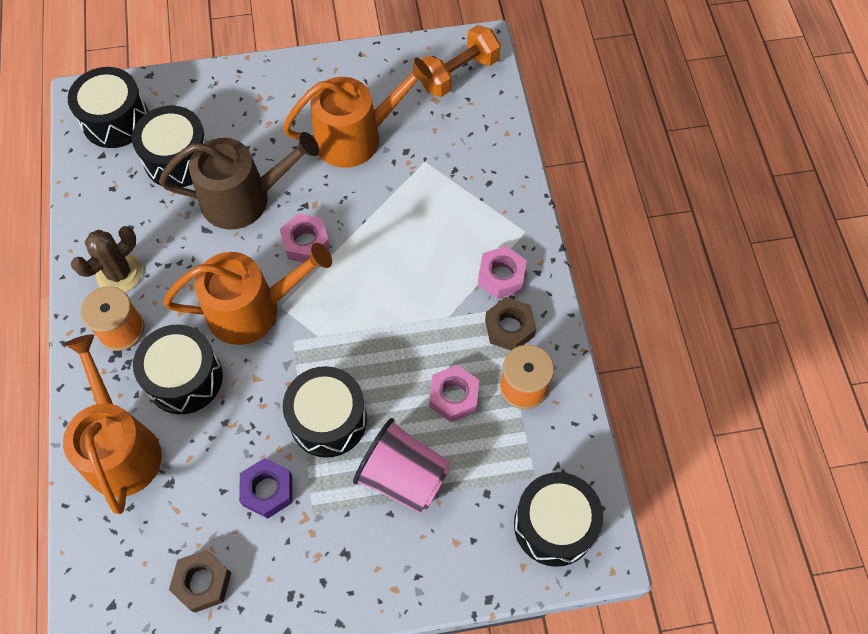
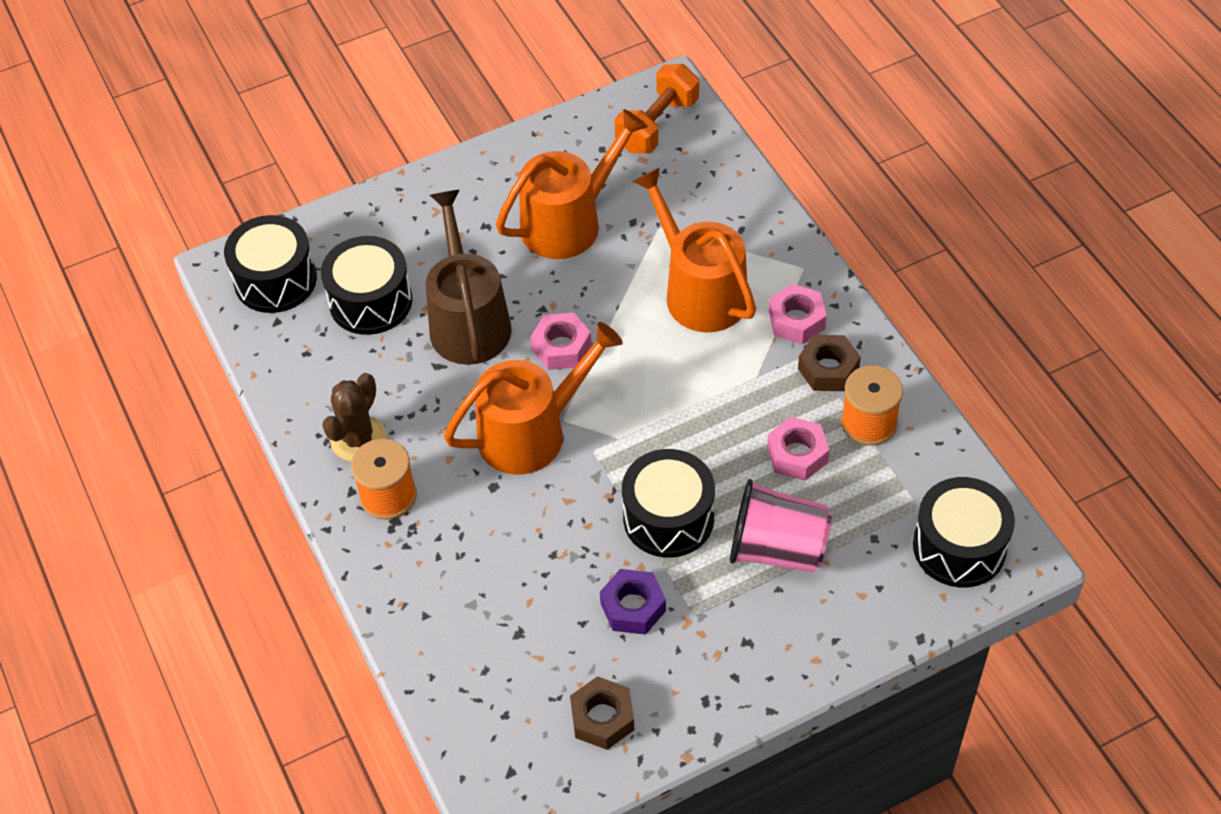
camera: 15 degrees left, 10 degrees down
(121, 448) = (446, 615): orange watering can -> orange watering can (699, 291)
(184, 378) = (486, 524): black drum -> none
(244, 198) = (468, 321): brown watering can -> brown watering can turned 75 degrees counterclockwise

